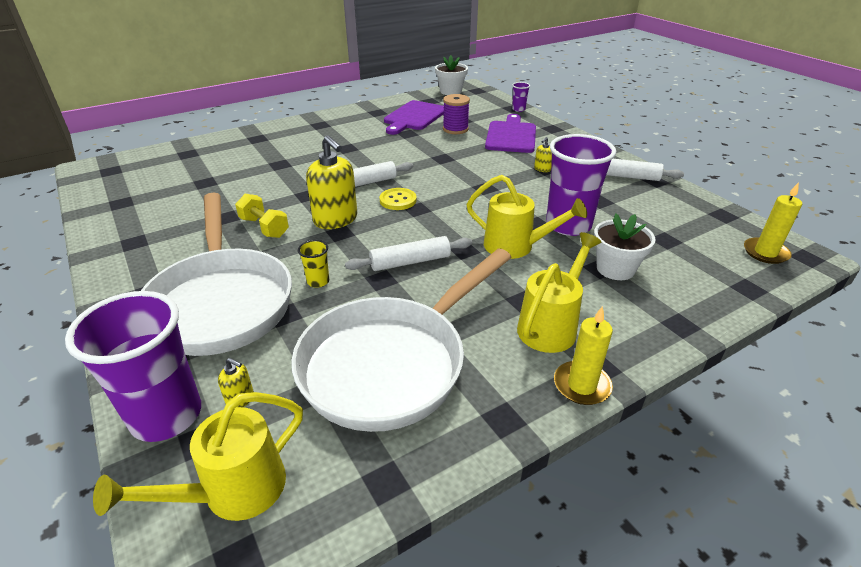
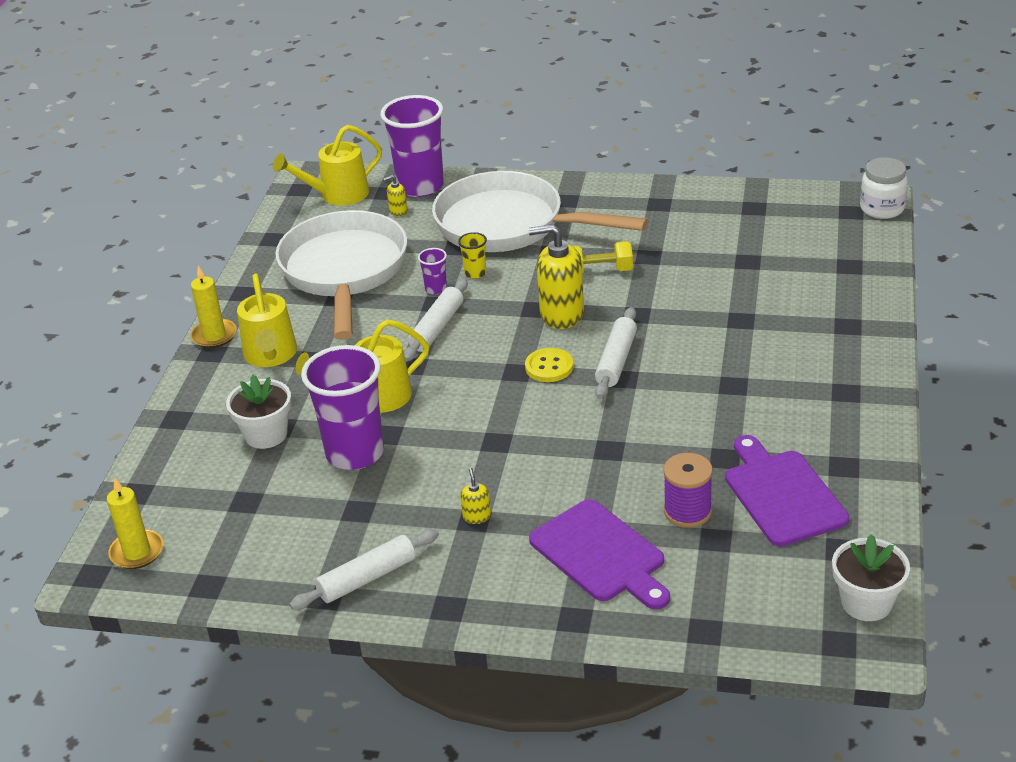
camera: 135 degrees right, 0 degrees up
(101, 163) = (882, 208): none -> white jar
(232, 492) = (337, 195): yellow watering can -> yellow watering can turned 120 degrees counterclockwise
(518, 109) = (690, 635): purple cup -> purple cup (436, 289)

